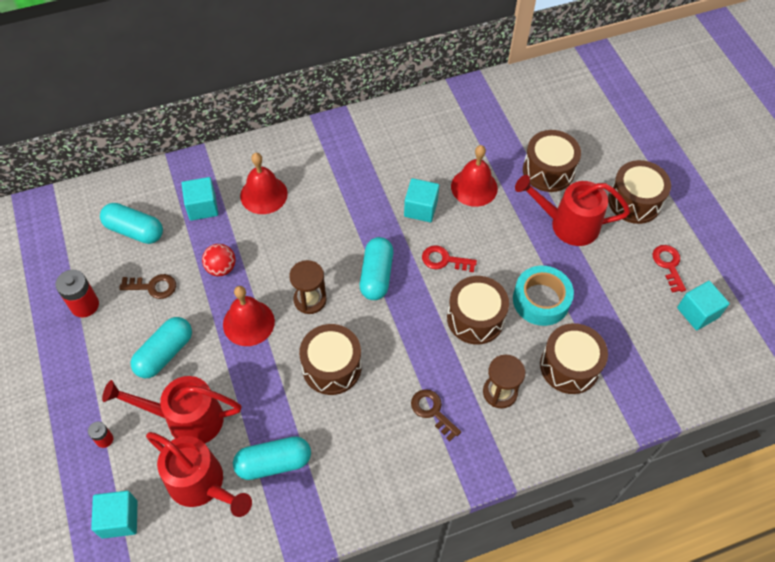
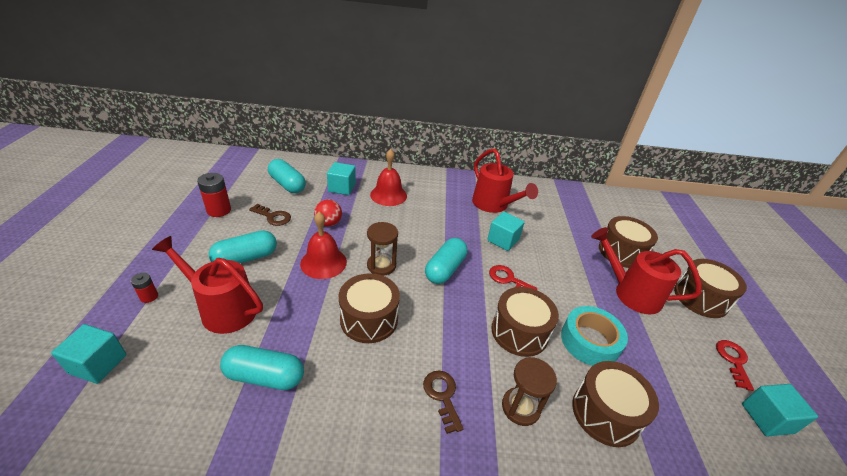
camera: 20 degrees right, 20 degrees down
(202, 485) = (190, 367): red watering can -> red watering can (494, 205)
(474, 187) = (553, 242): red bell -> none

